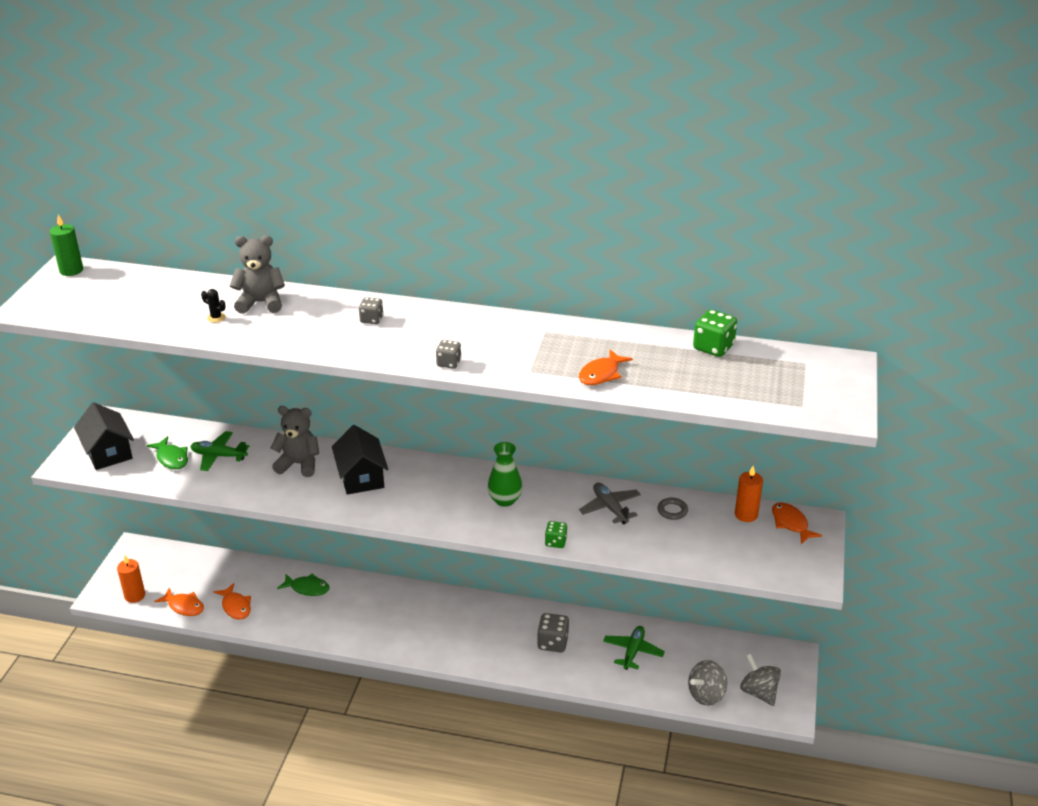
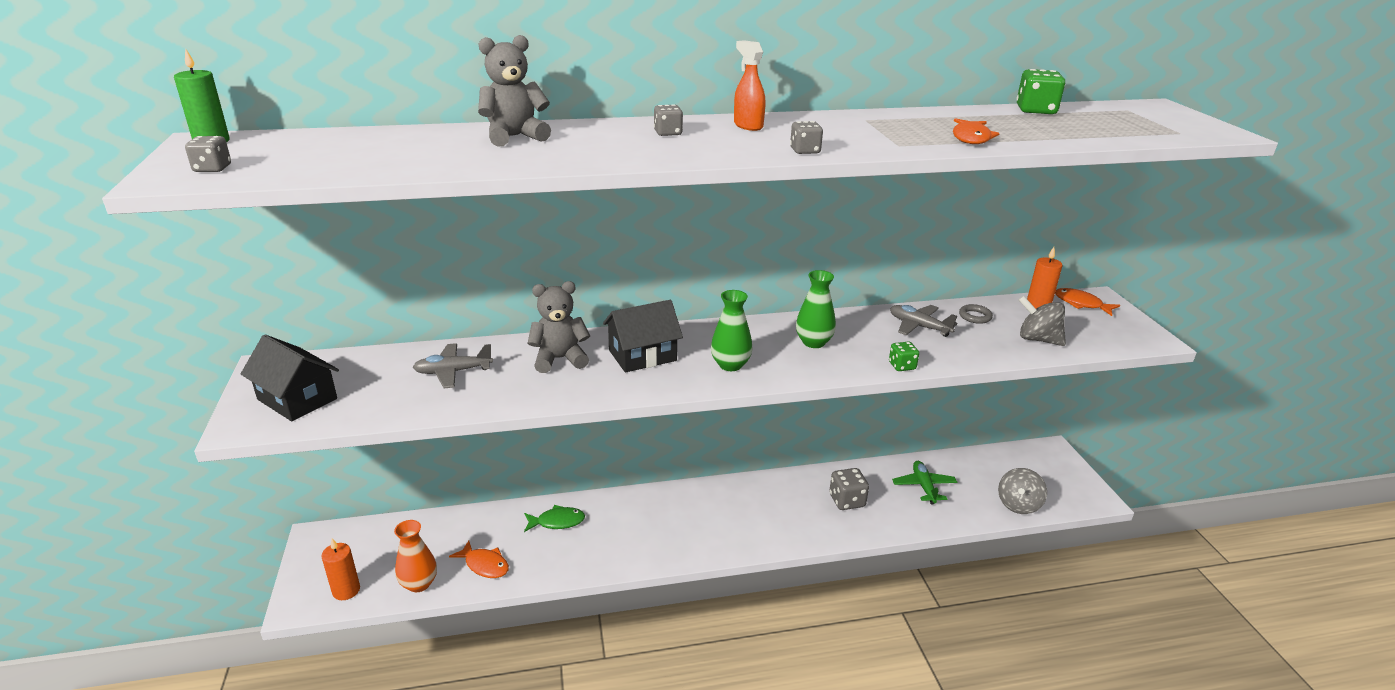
camera: 25 degrees left, 5 degrees down
(56, 303) = (212, 169): none -> grey dice
(171, 458) = (392, 387): green fish -> none
(184, 606) = (419, 584): orange fish -> orange vase
(216, 317) = (469, 153): black cactus -> none
(219, 456) = (453, 372): green plane -> grey plane
(361, 477) = (642, 355): black house -> black house turned 75 degrees counterclockwise
(420, 503) = (730, 365): none -> green vase
(441, 321) = (748, 126): none -> orange spray bottle
(758, 692) = (1056, 489): grey spinning top -> grey spinning top (1038, 339)

